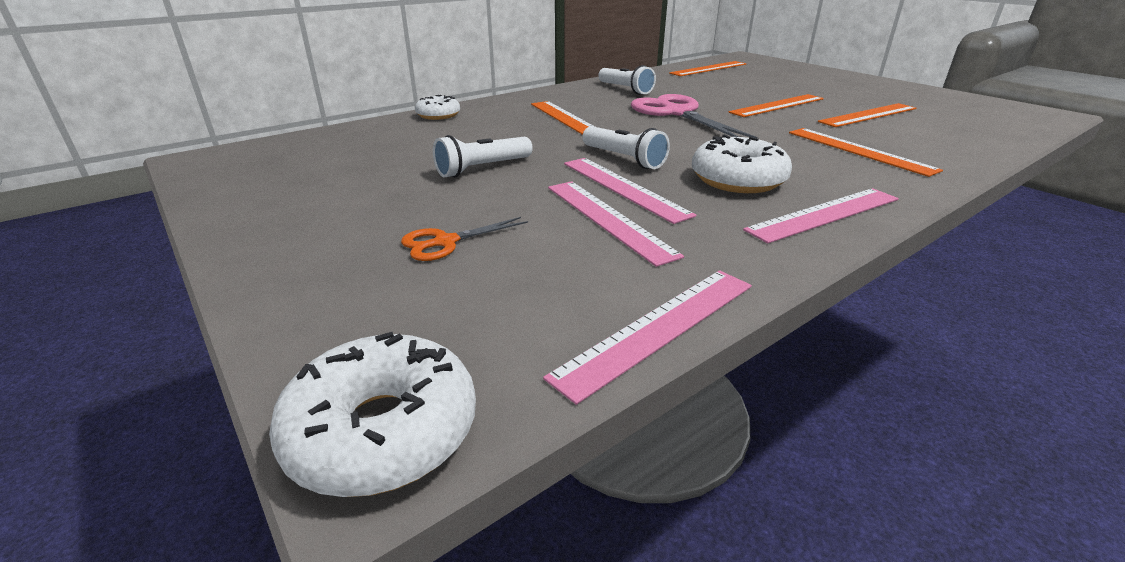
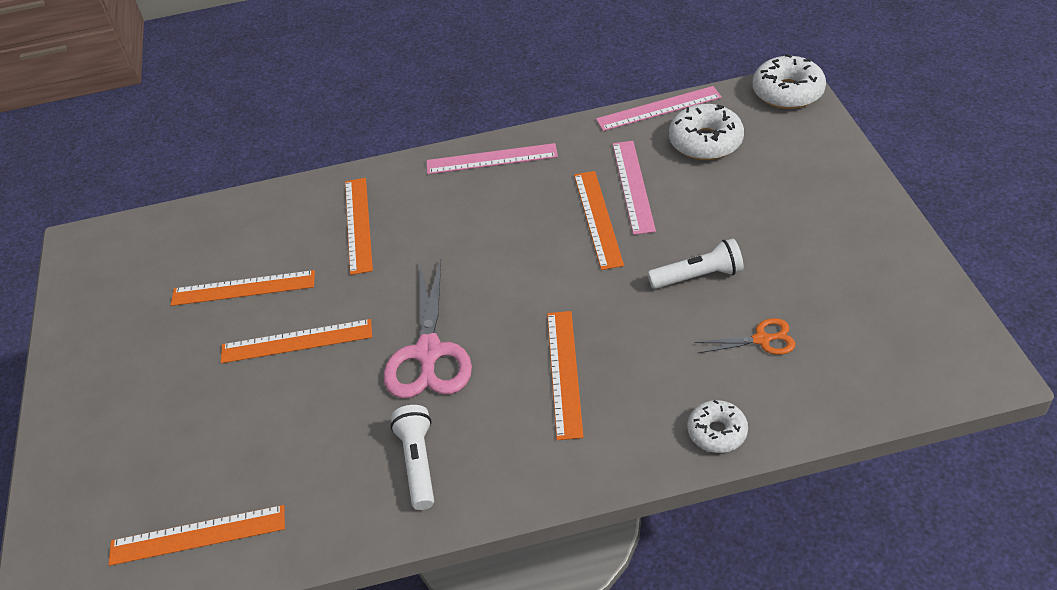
camera: 150 degrees left, 15 degrees up
(445, 242) = (748, 187): orange scissors -> orange scissors (762, 340)
(623, 188) = (598, 218): pink ruler -> orange ruler
(624, 159) = (566, 262): white flashlight -> none
(737, 180) = (504, 208): white donut -> white donut (705, 142)

